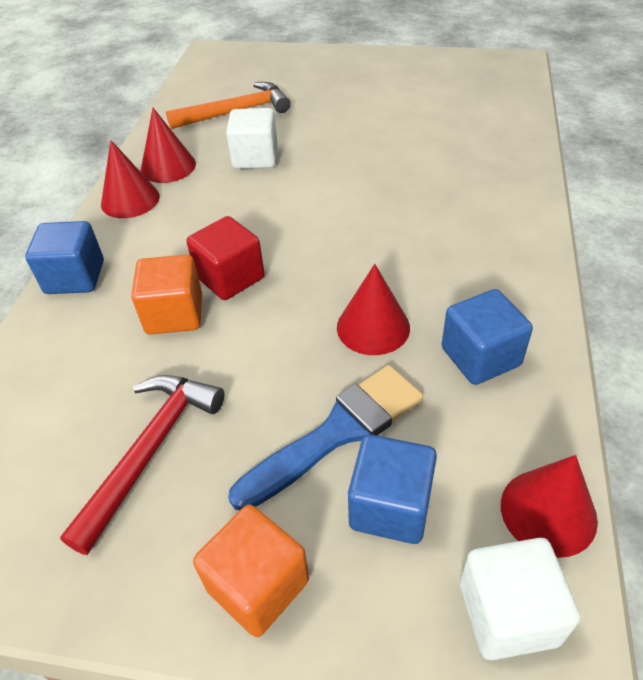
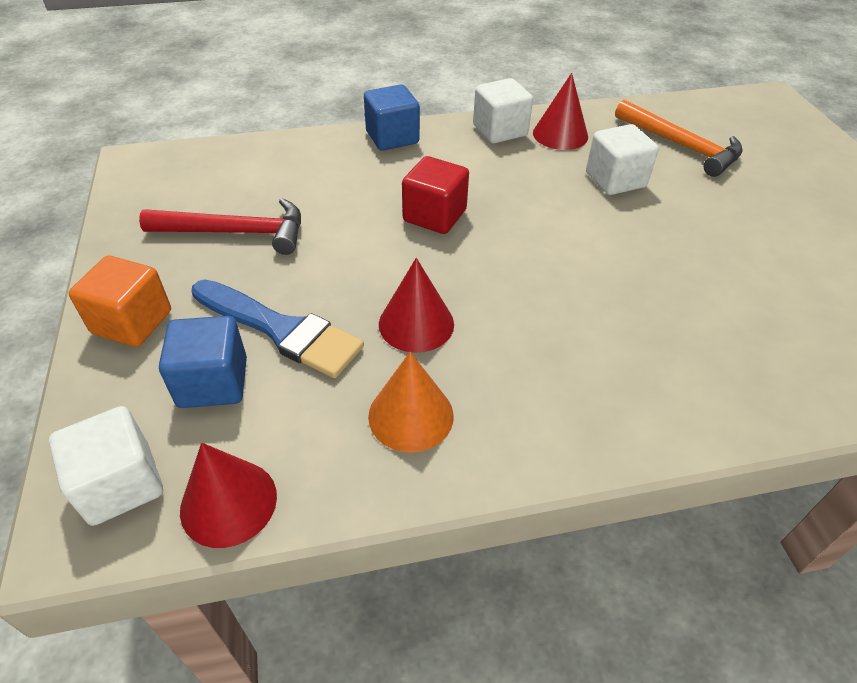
camera: 65 degrees right, 0 degrees up
(130, 200) = (500, 130): red cone -> white cube
(174, 314) = (376, 199): orange cube -> none
(480, 357) = (411, 415): blue cube -> orange cone

